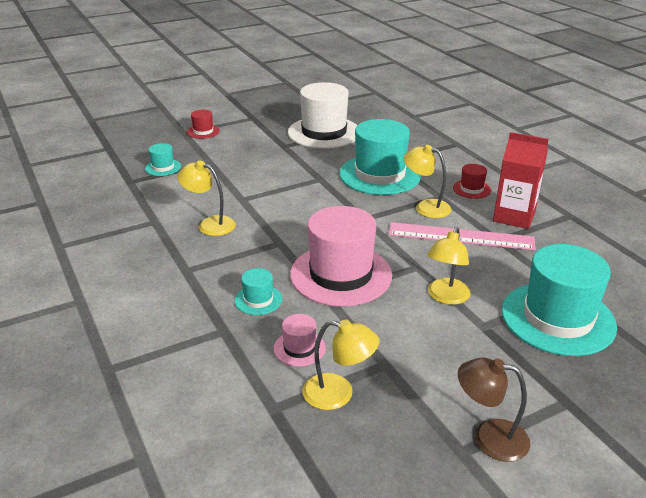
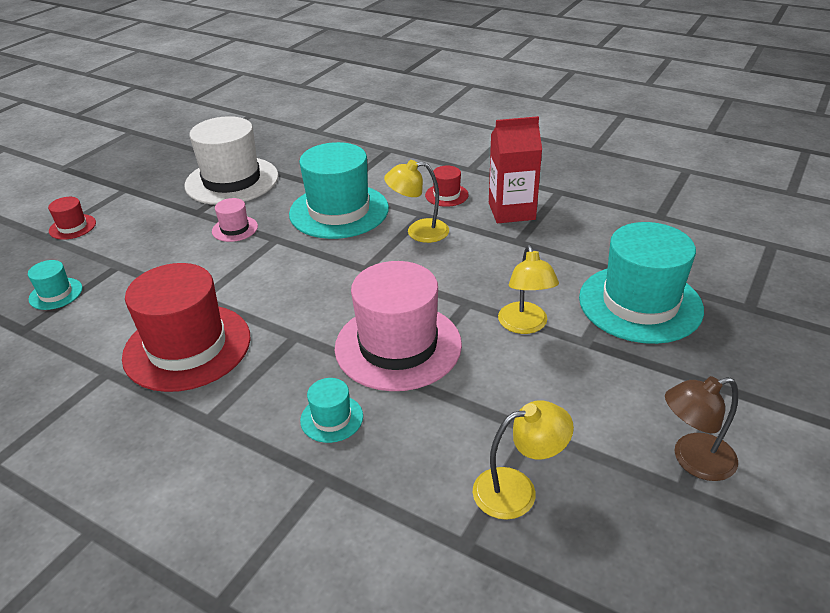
camera: 30 degrees left, 5 degrees up
(209, 224) = (187, 347): yellow lamp -> red hat
(299, 348) = (430, 456): pink hat -> pink hat (235, 229)
(461, 236) = (481, 251): pink ruler -> none

